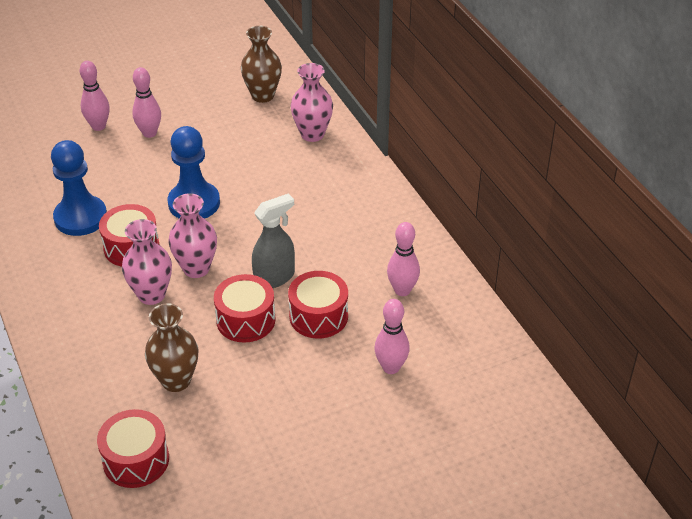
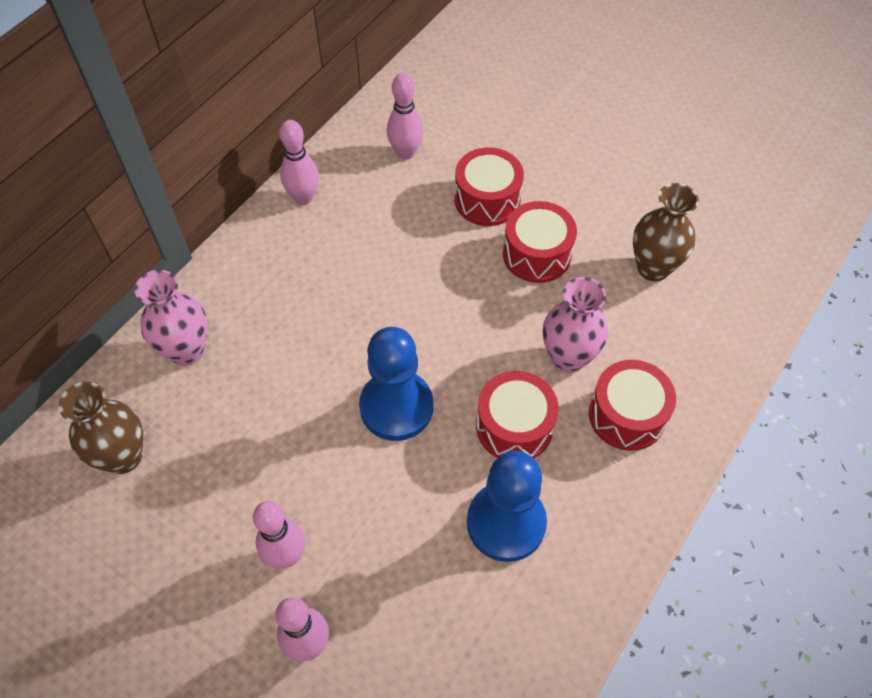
camera: 120 degrees left, 15 degrees up
(136, 460) = (756, 246): red drum -> red drum (627, 415)
(196, 268) = (500, 339): pink vase -> none
(274, 277) = (461, 261): grey spray bottle -> none
(391, 367) = (508, 122): pink bowling pin -> pink bowling pin (304, 198)

